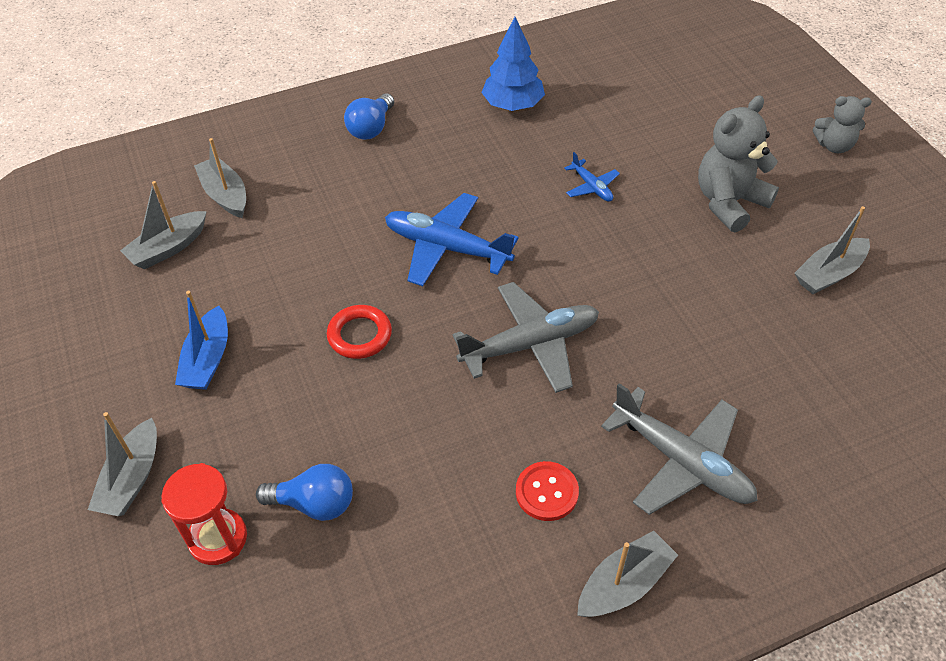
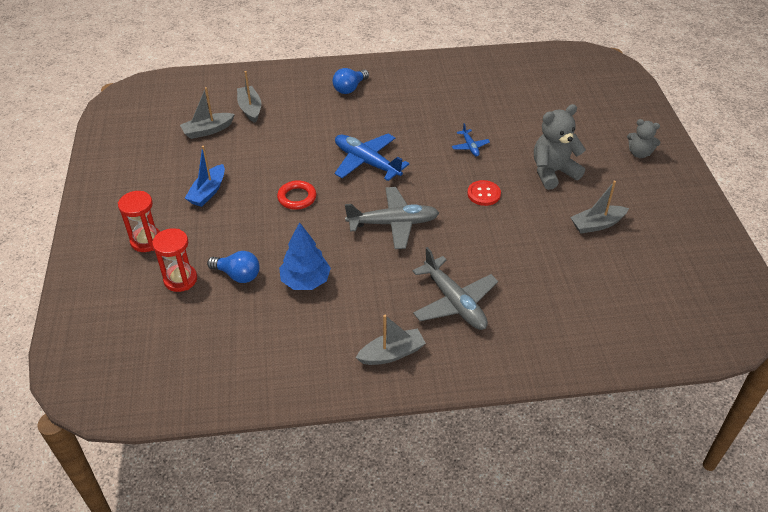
camera: 15 degrees right, 5 degrees down
(132, 478) = (146, 241): grey boat -> red hourglass
(513, 105) = (442, 91): blue tree -> blue tree (305, 281)
(546, 492) = (368, 299): red button -> red button (483, 194)

